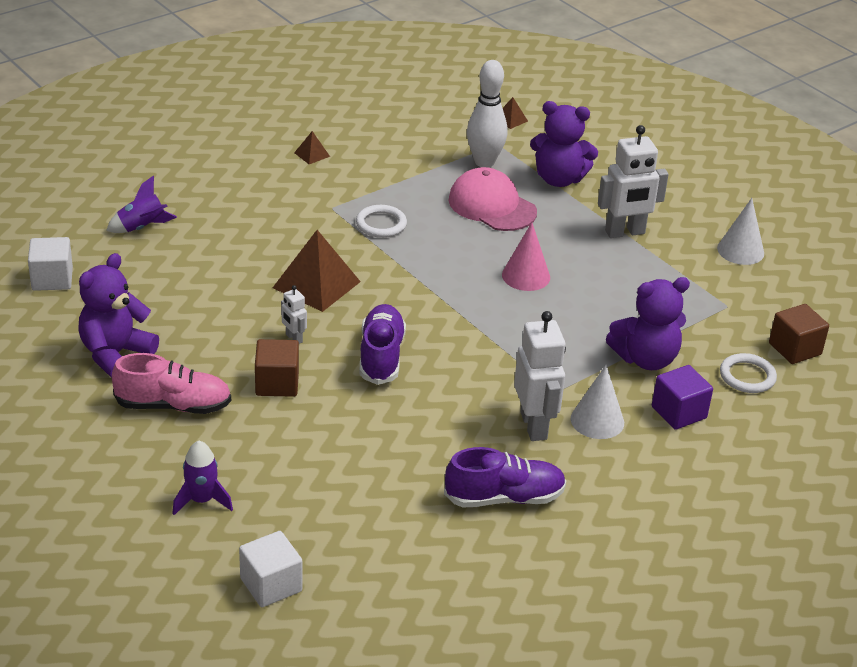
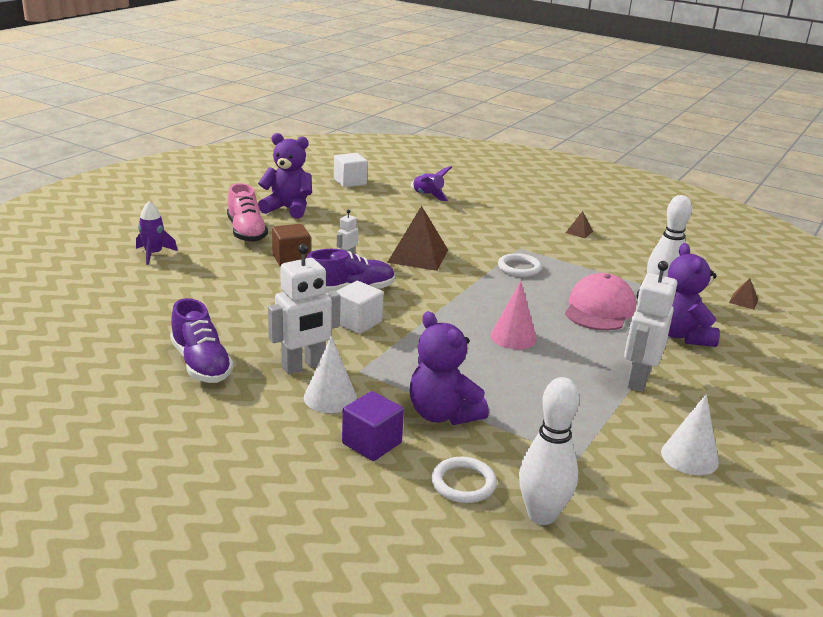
camera: 70 degrees right, 10 degrees down
(271, 585) = (74, 288): white cube -> white cube (357, 322)
(625, 232) = (638, 380): white robot -> white robot turned 60 degrees clockwise
(795, 349) = (541, 515): brown cube -> white bowling pin

